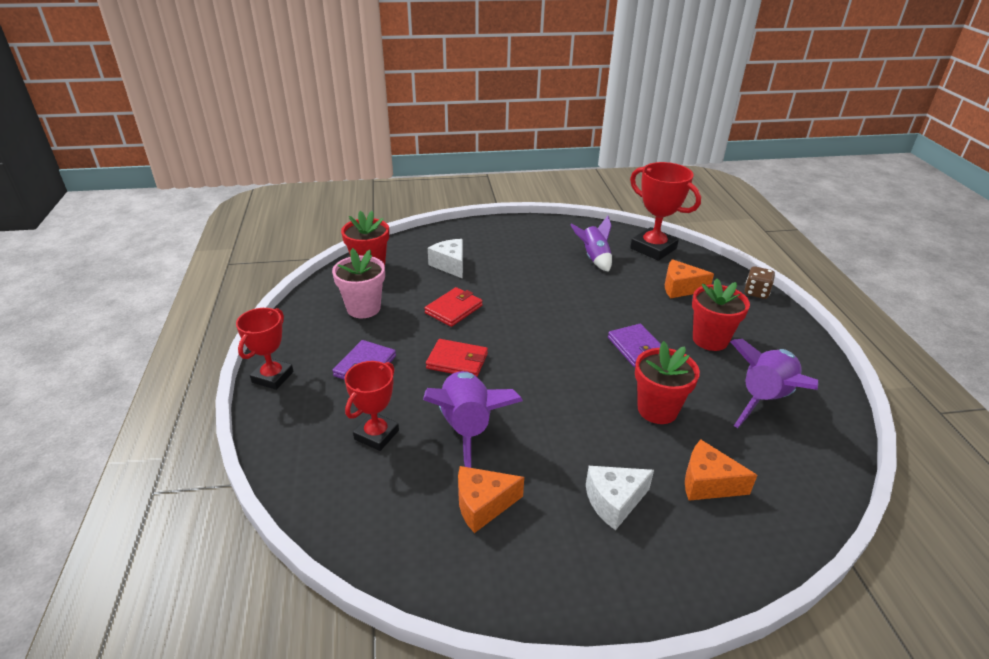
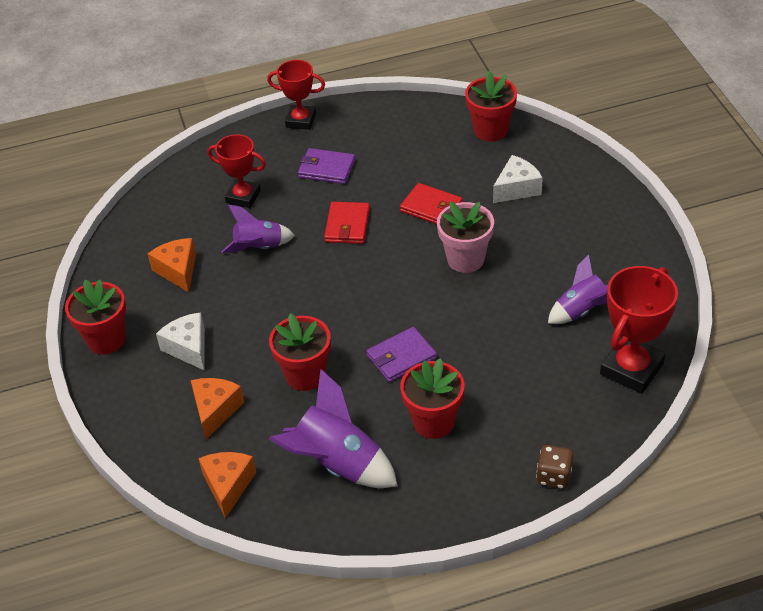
camera: 85 degrees right, 10 degrees up
(363, 308) = (414, 145): pink flower pot -> pink flower pot (465, 259)
(467, 428) = (259, 247): purple rocket -> purple rocket, size x0.64
(592, 591) = (106, 340): none -> red flower pot
(680, 288) = (538, 397): orange cheese -> orange cheese (228, 486)

